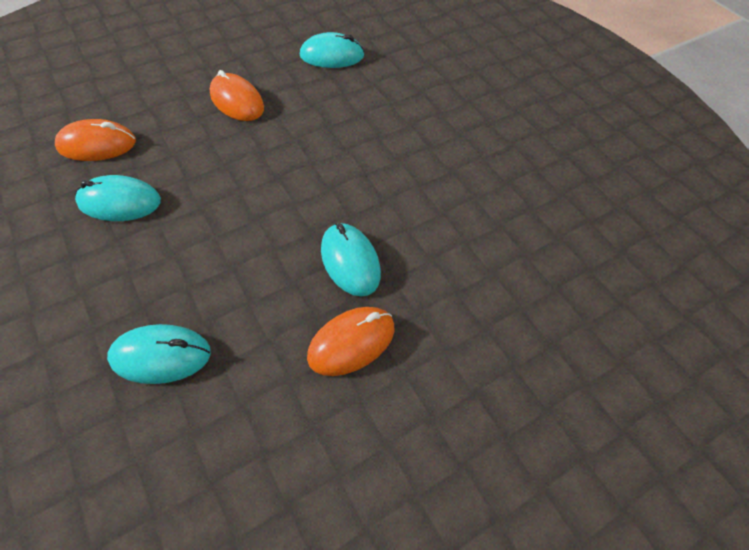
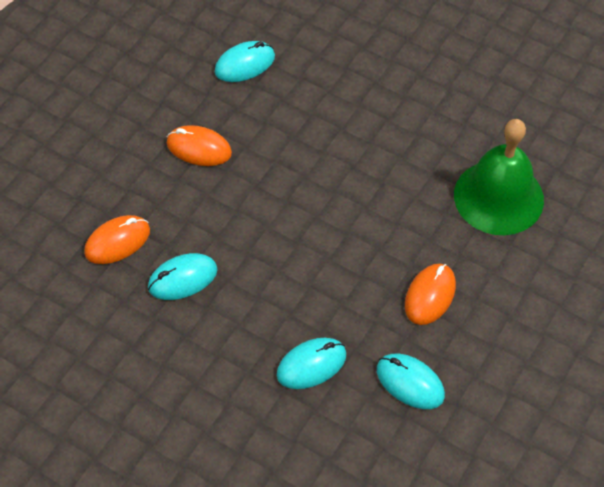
camera: 25 degrees left, 0 degrees up
(350, 261) = (390, 241): turquoise mouse -> turquoise mouse (410, 382)
(501, 269) = (498, 197): none -> green bell

